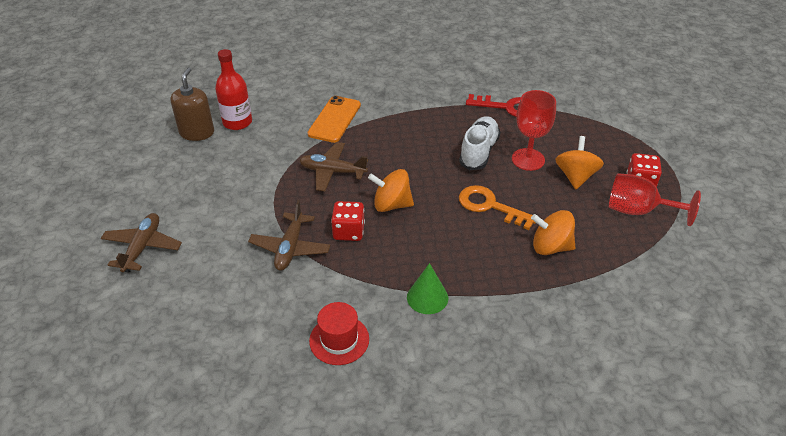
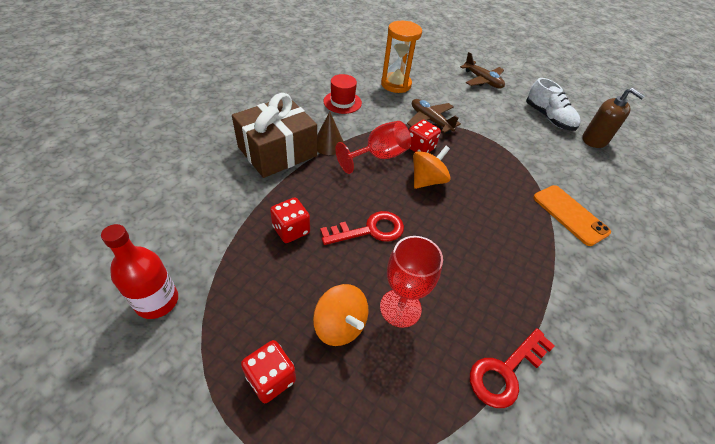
camera: 125 degrees right, 5 degrees up
(237, 122) = (598, 163): red bottle -> red bottle (157, 301)
(239, 317) = (396, 84): none -> orange hourglass
(332, 172) = (493, 175): brown plane -> none
(427, 297) = (328, 144): green cone -> brown cone
(479, 152) = (445, 278): white shoe -> white shoe (548, 118)
(487, 327) = (277, 151): none -> brown gift
(490, 206) = (369, 230): orange key -> red key
(550, 247) = (291, 230): orange spinning top -> red dice
(638, 211) = (246, 331): red goblet -> red goblet (378, 156)

